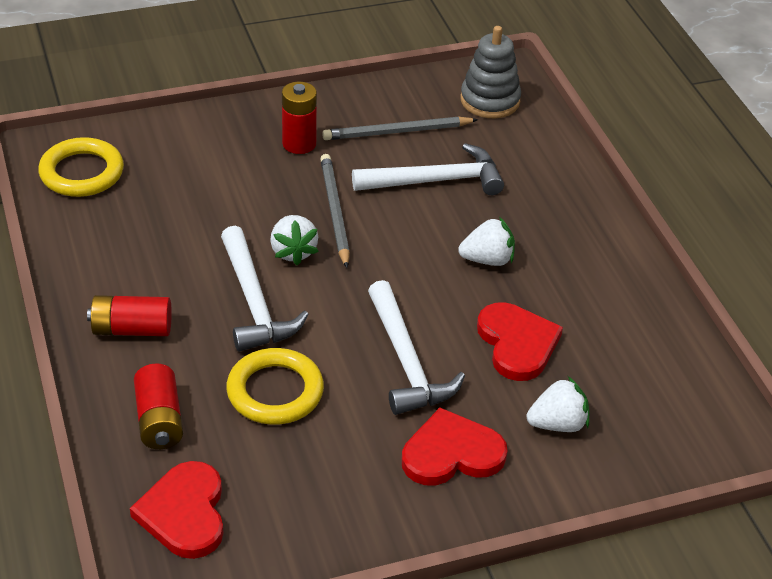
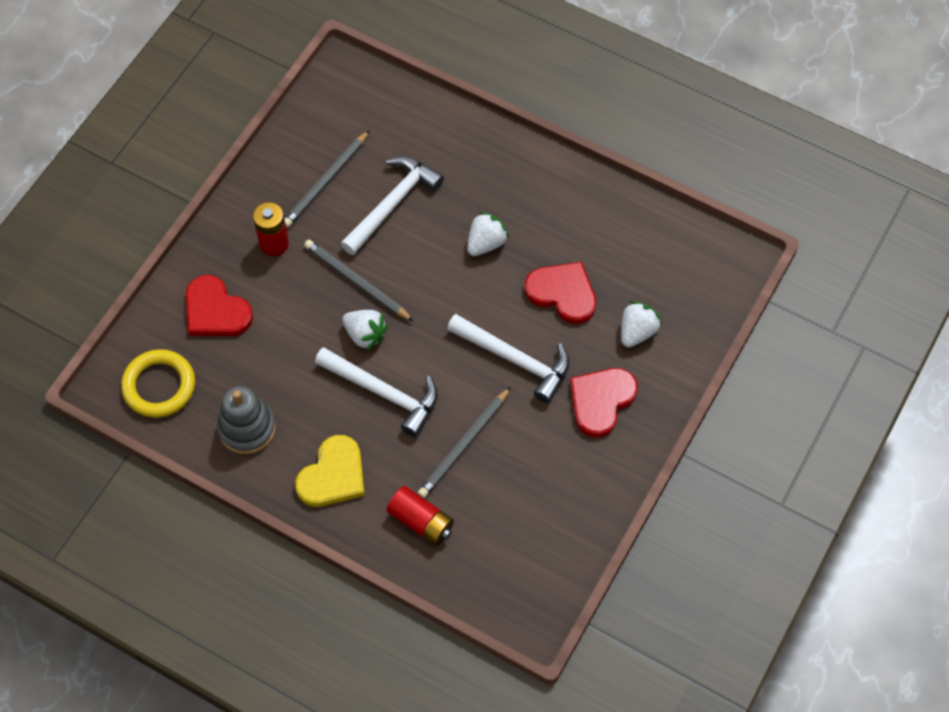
camera: 40 degrees left, 20 degrees up
(132, 329) = (333, 475): red battery -> yellow heart
(184, 513) = (501, 566): red heart -> red heart (216, 311)
(275, 391) = (464, 445): yellow ring -> grey pencil
(490, 100) = (357, 105): grey stacking toy -> grey stacking toy (247, 428)

